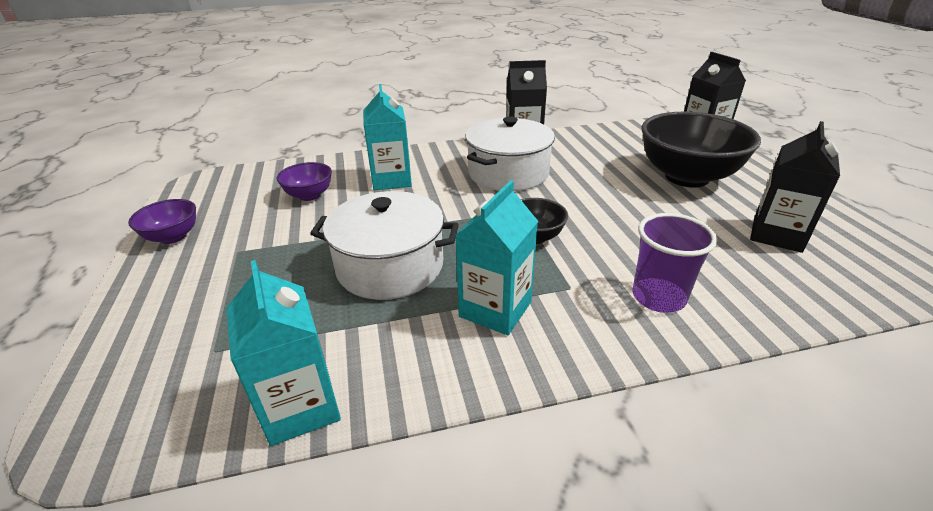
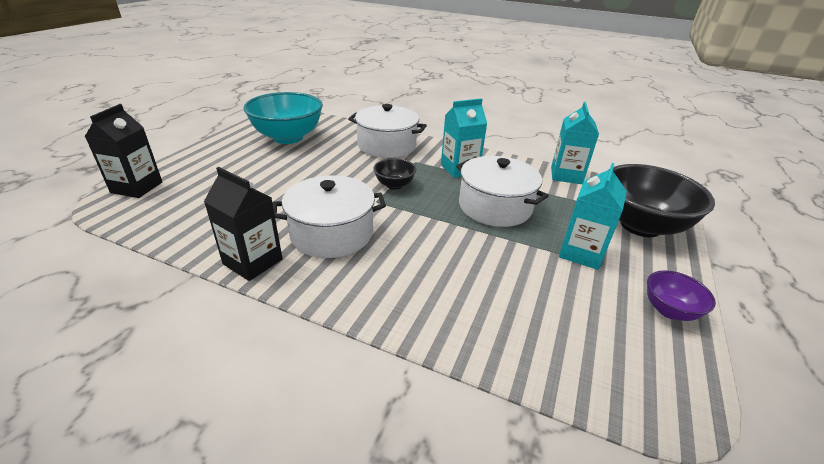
camera: 145 degrees left, 0 degrees up
(309, 195) = (526, 301): purple bowl -> none
(391, 180) = (434, 280): turquoise carton -> turquoise carton (581, 253)
(658, 297) = (387, 145): purple cup -> white pot
(686, 177) = (239, 172): black bowl -> black bowl (640, 225)
(777, 235) = (288, 137): black carton -> turquoise bowl

